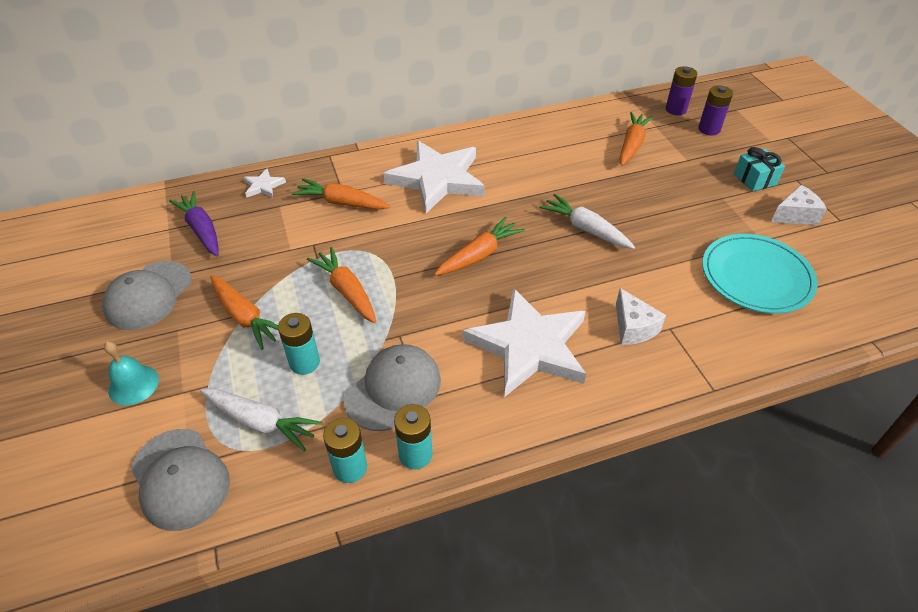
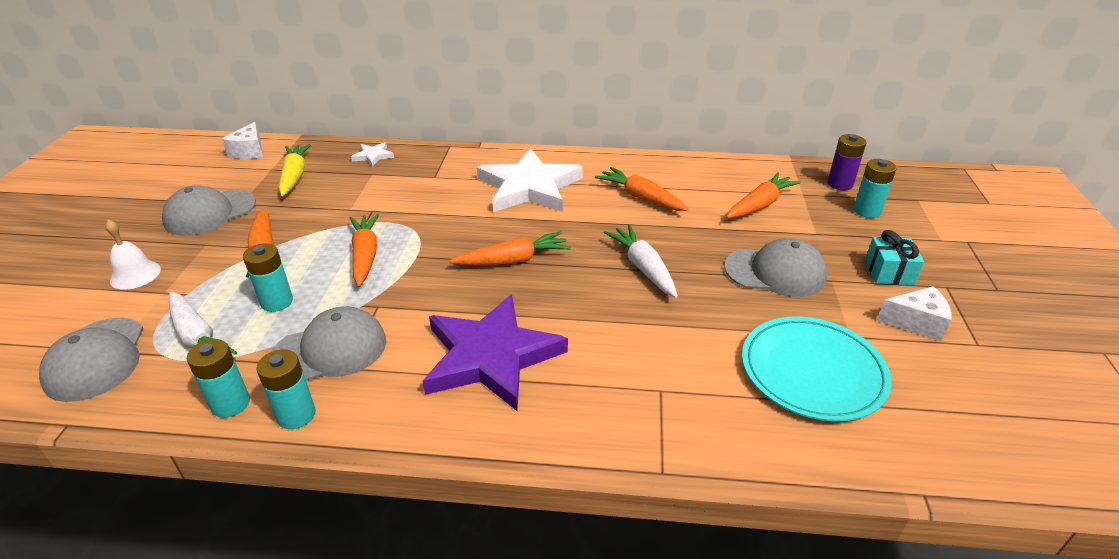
camera: 25 degrees right, 10 degrees down
(133, 384) = (135, 275): turquoise bell -> white bell
(201, 230) = (294, 176): purple carrot -> yellow carrot
(341, 203) = (426, 184): orange carrot -> orange carrot (640, 197)
(529, 346) = (490, 356): white star -> purple star
(633, 327) = (618, 376): white cheese -> white cheese (250, 151)
(681, 203) = (775, 272): none -> grey cap
(709, 129) = (867, 211): purple battery -> turquoise battery

